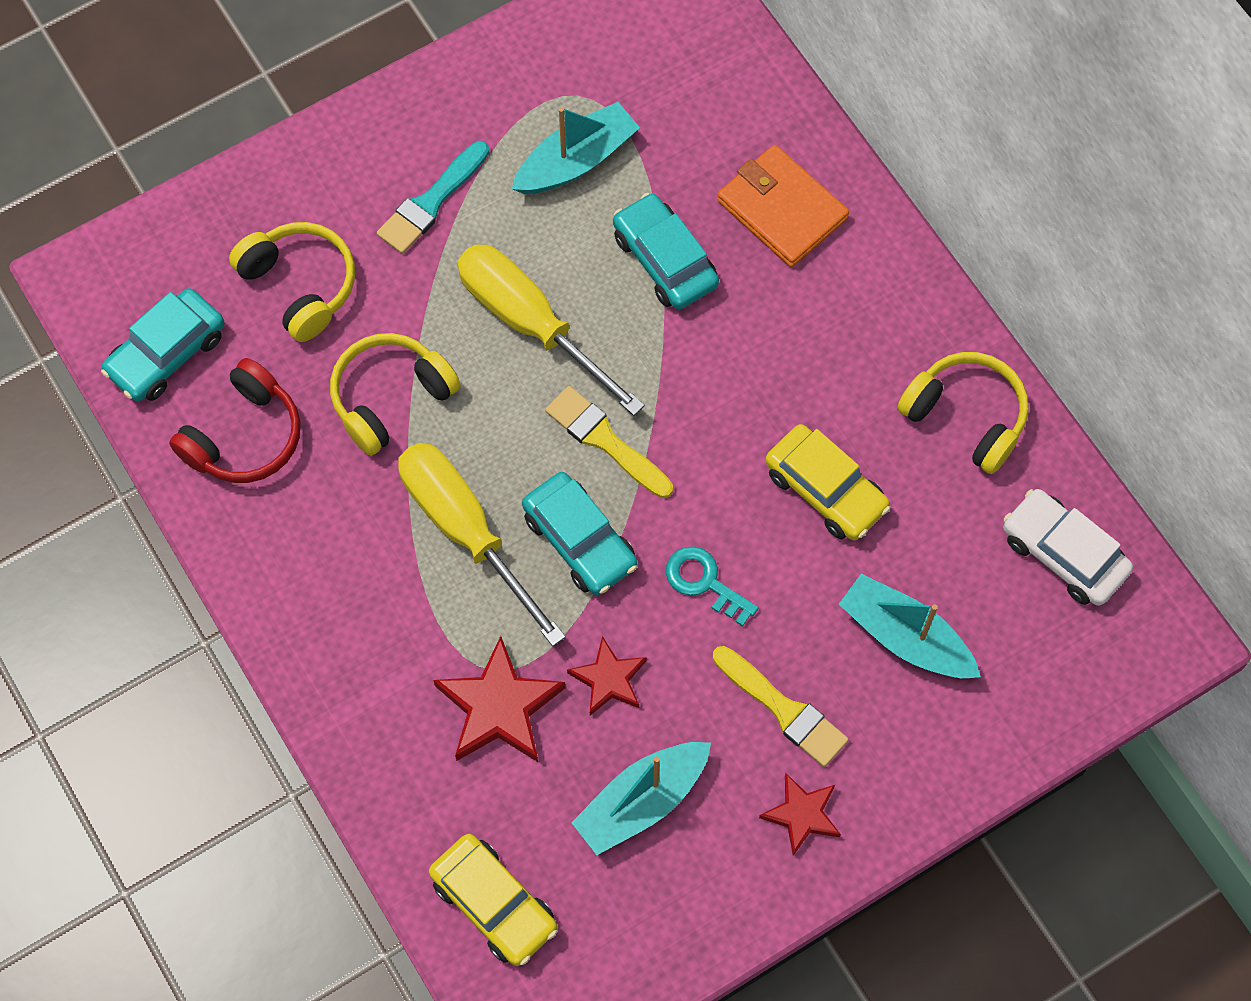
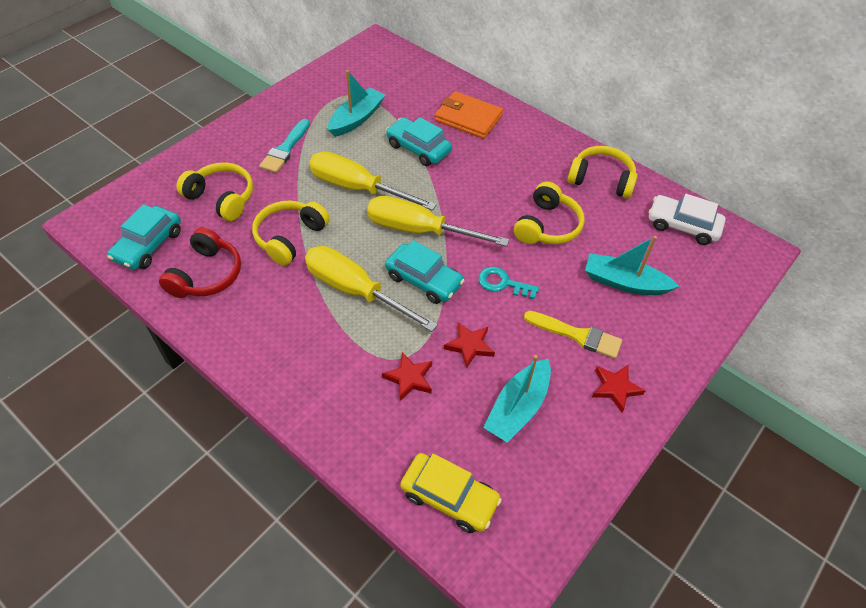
camera: 20 degrees left, 15 degrees down
(499, 707) = (409, 378): red star -> red star, size x0.62
(605, 440) = (419, 230): yellow brush -> yellow screwdriver
(825, 490) = (547, 226): yellow car -> yellow headphones

